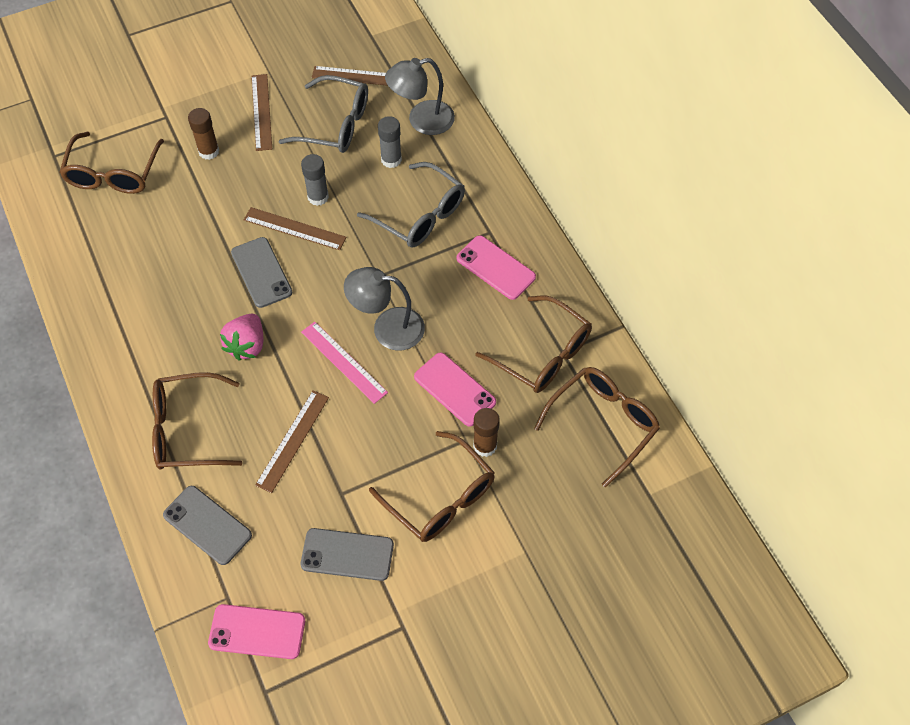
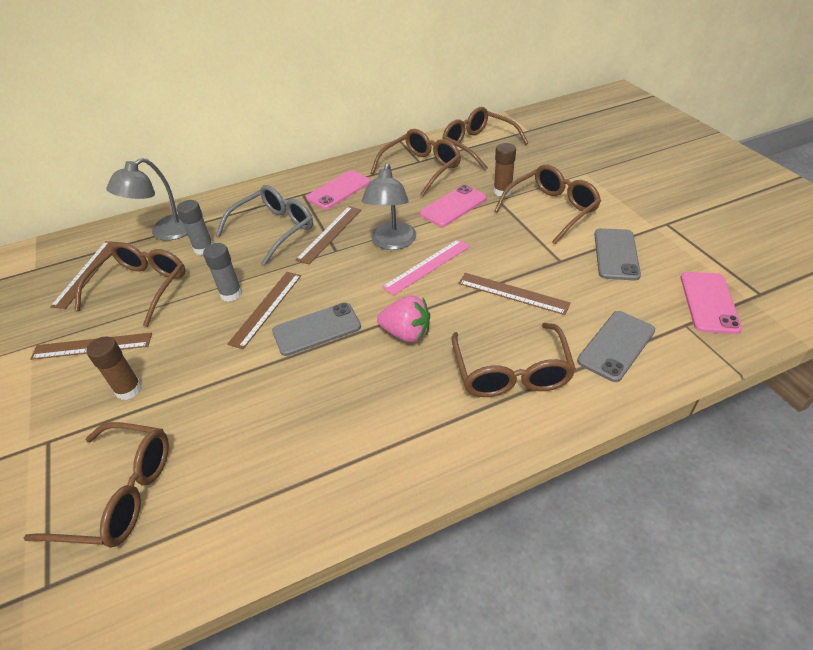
camera: 85 degrees left, 15 degrees down
(335, 124) = (141, 287): grey glasses -> brown glasses
(408, 267) = (329, 234): none -> brown ruler
(422, 120) = (165, 232): grey lamp -> grey lamp turned 60 degrees clockwise

